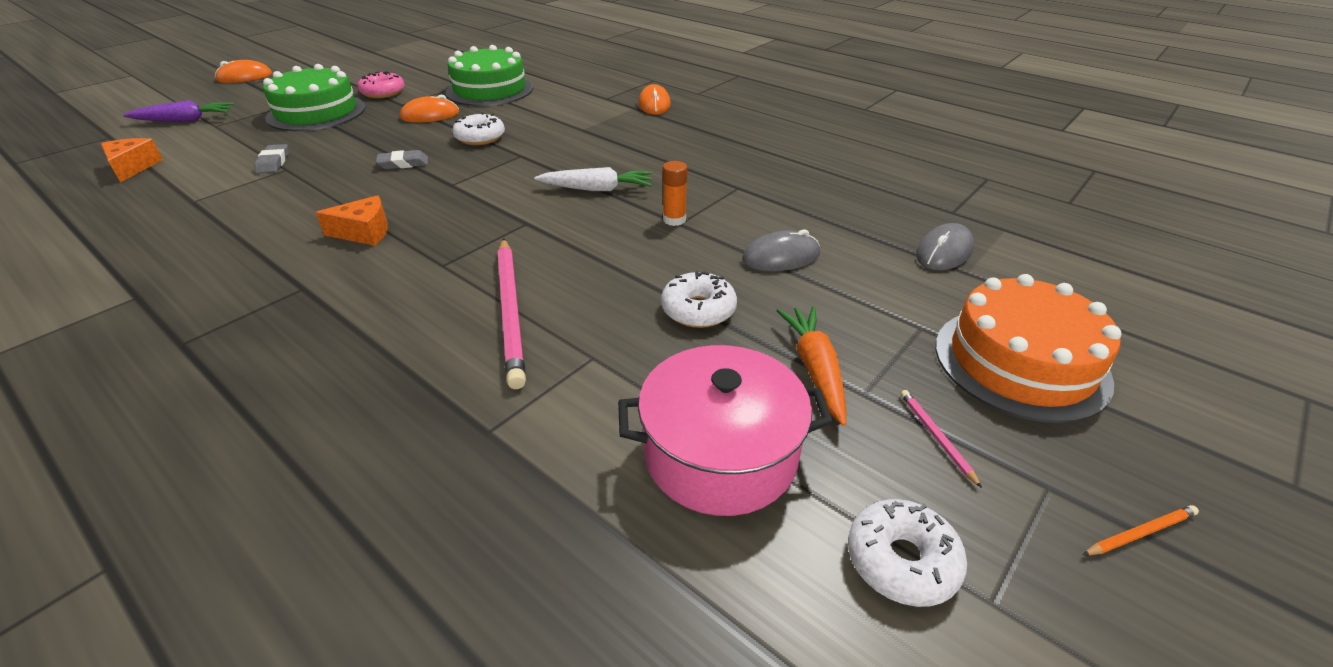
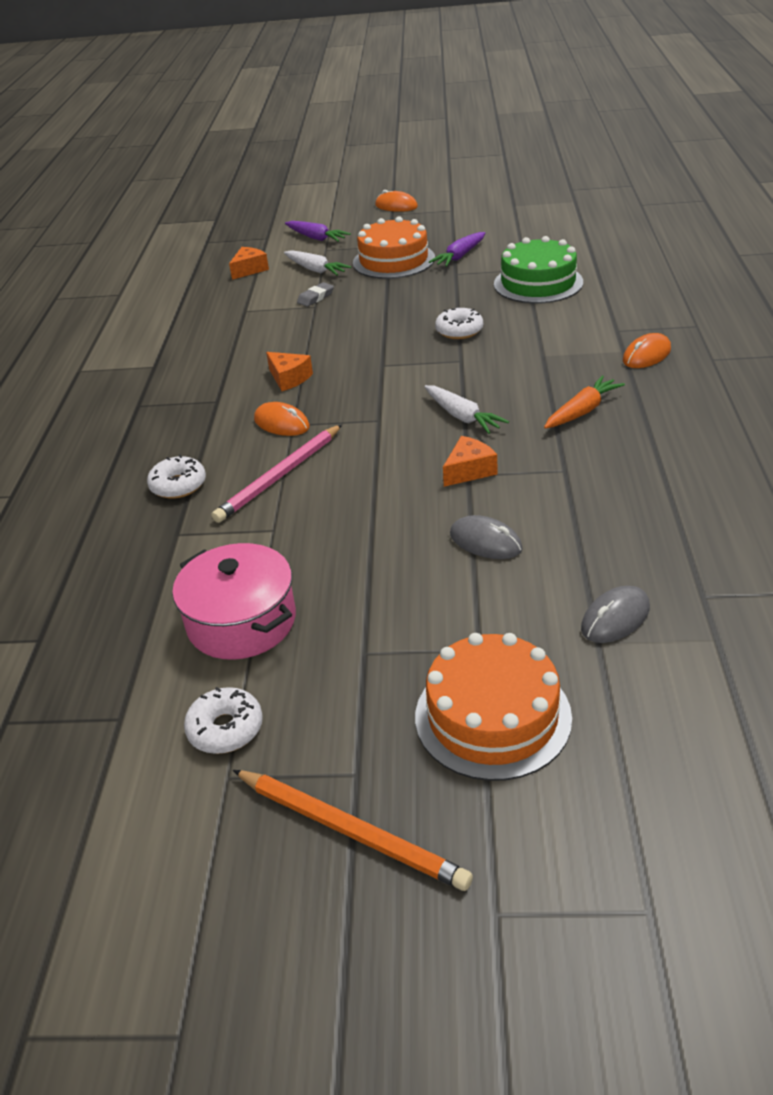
camera: 55 degrees right, 0 degrees up
(231, 143) = (315, 270): none -> white carrot
(316, 112) = (393, 260): green cake -> orange cake
(383, 93) = (460, 256): pink donut -> purple carrot
(403, 164) = (380, 333): grey eraser -> none
(430, 115) = (458, 293): orange mouse -> orange mouse (281, 423)
(674, 220) = (469, 470): orange glue stick -> orange cheese
(698, 310) = (370, 541): white donut -> white donut (178, 485)
(815, 369) = (364, 621): orange carrot -> orange carrot (582, 411)
(936, 437) = (351, 703): pink pencil -> none
(944, 252) = (615, 618): grey mouse -> grey mouse turned 45 degrees counterclockwise
(1140, 533) = (351, 830): orange pencil -> orange pencil, size x2.33

